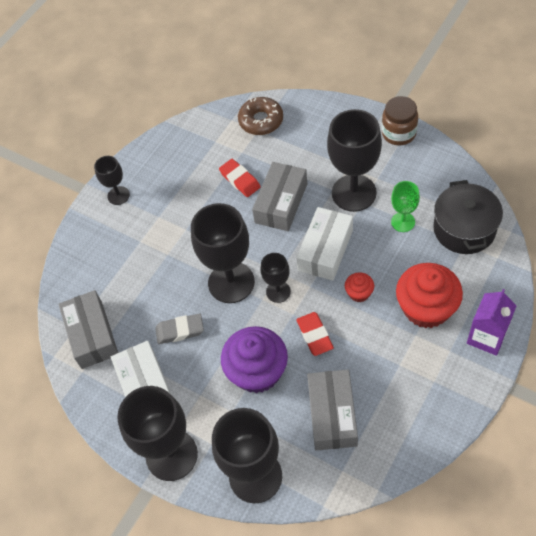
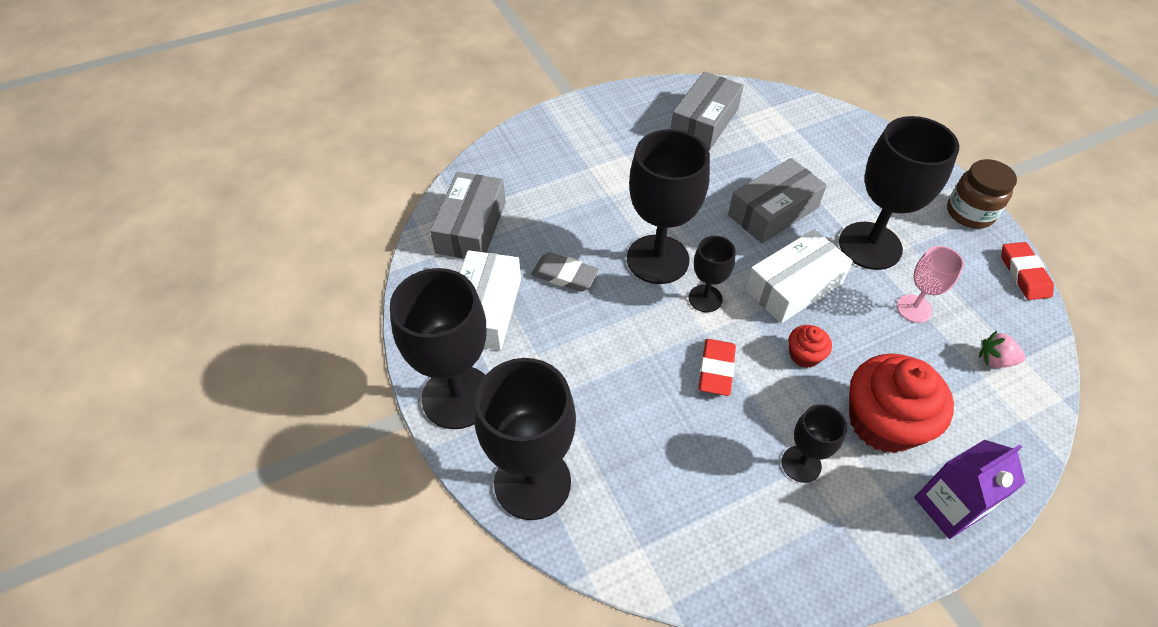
camera: 25 degrees right, 5 degrees down
(118, 195) = (599, 115): black goblet -> black goblet (801, 464)
(240, 180) = (741, 166): red eraser -> red eraser (1024, 274)
(257, 371) = (619, 368): purple cupcake -> none
(261, 121) = (806, 122): brown donut -> none
(332, 414) = (675, 472): grey box -> grey box (704, 122)
(403, 222) = (914, 308): green goblet -> pink goblet
(464, 229) = (995, 360): black pot -> pink strawberry

